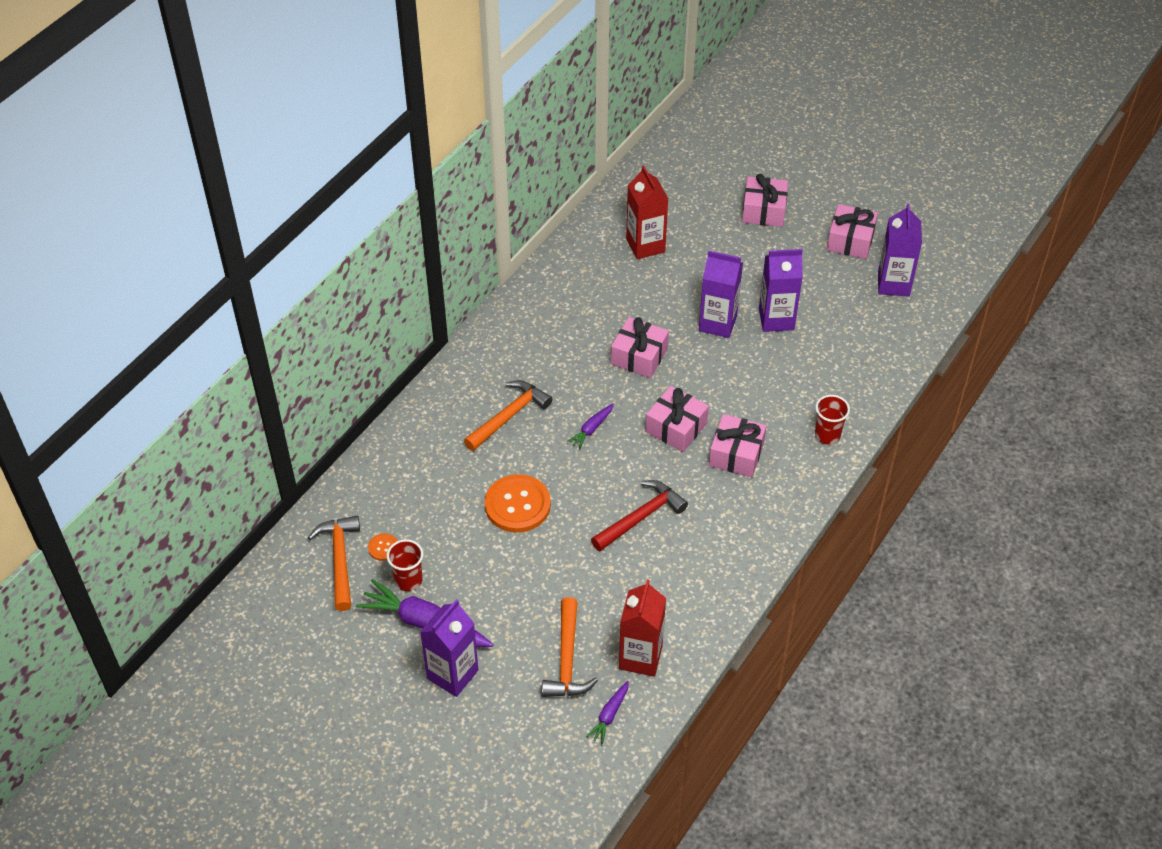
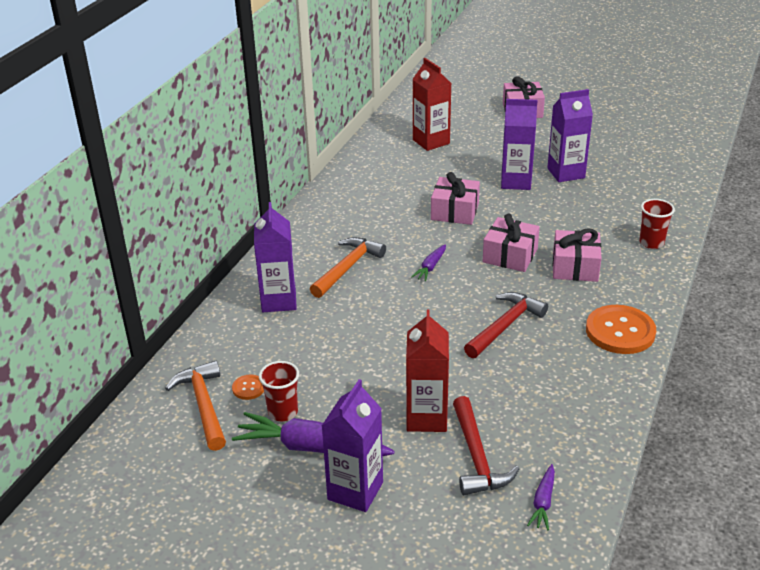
camera: 10 degrees left, 15 degrees down
(517, 505) = (378, 333): orange button -> orange button (620, 331)
(567, 659) = (477, 457): orange hammer -> red hammer
(640, 657) = (554, 443): red carton -> red carton (426, 418)
(850, 240) = (603, 119): pink gift -> none
(893, 284) = (653, 140): purple carton -> purple carton (279, 301)

